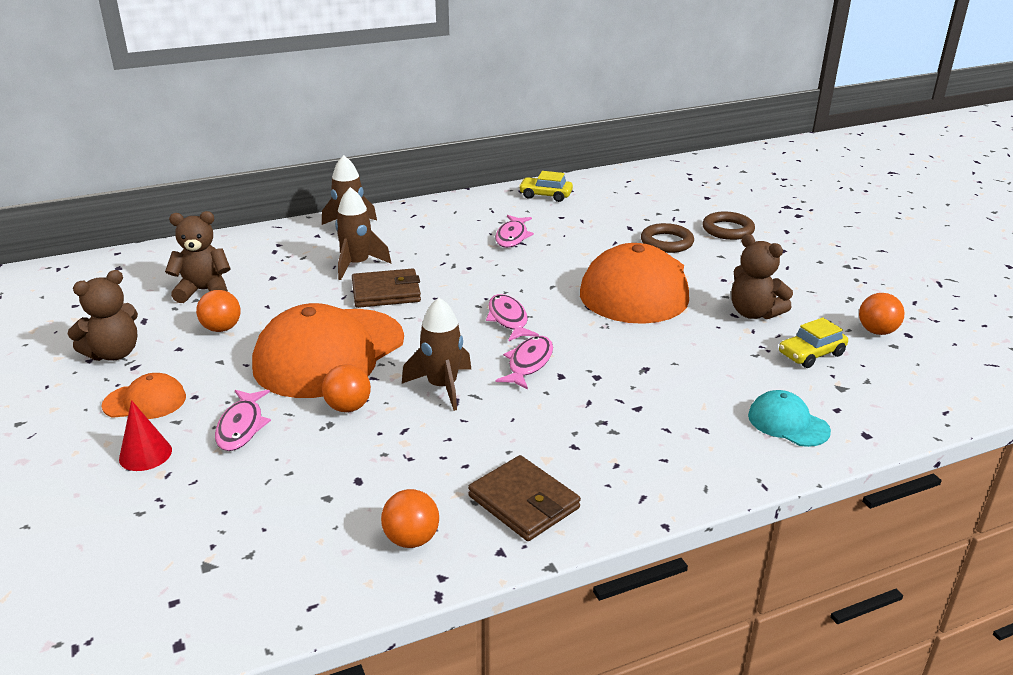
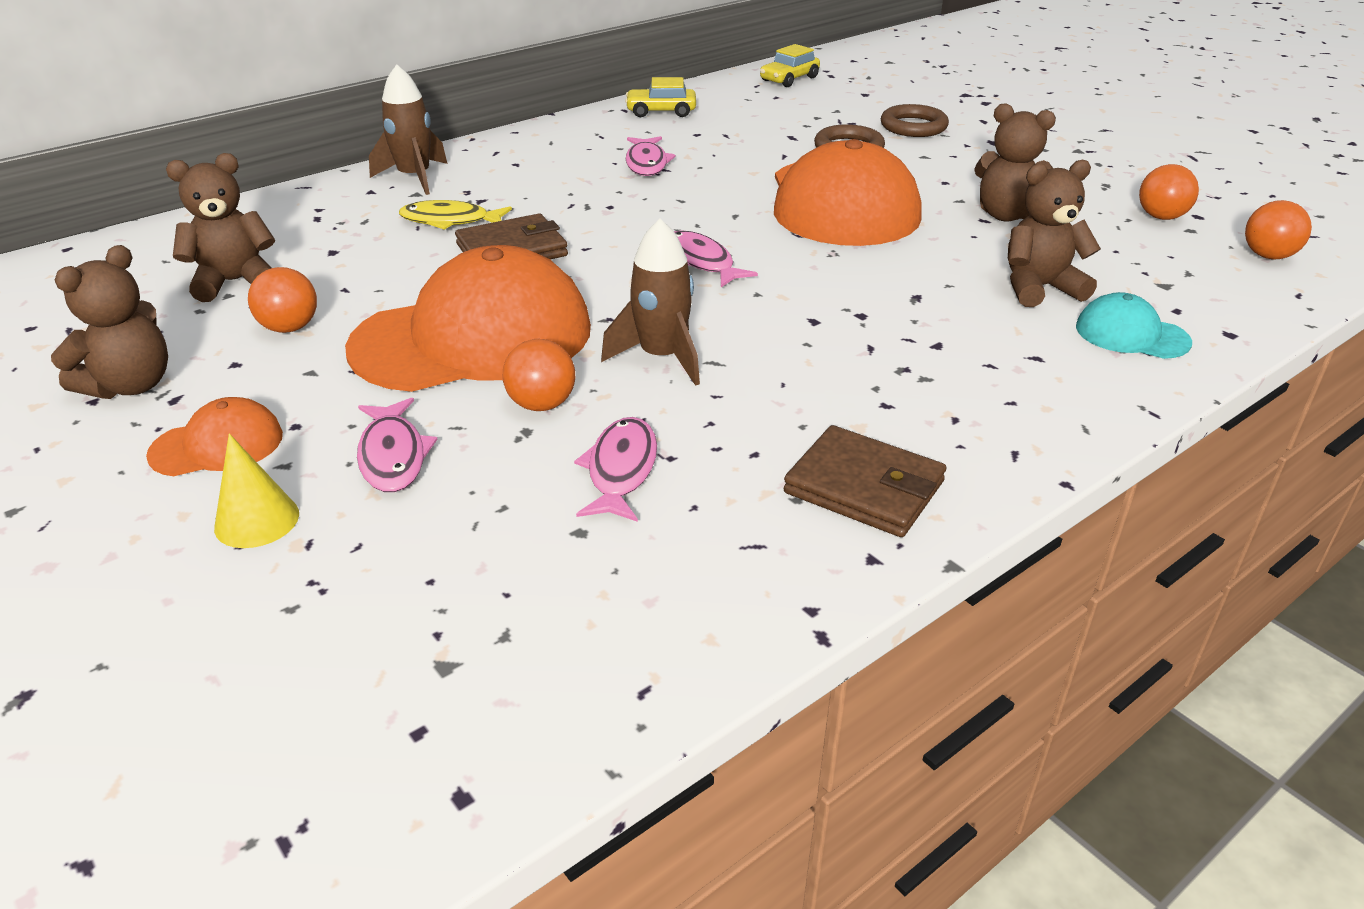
camera: 15 degrees left, 5 degrees up
(145, 454) = (257, 520): red cone -> yellow cone
(329, 353) = (473, 338): orange cap -> orange cap turned 135 degrees counterclockwise
(357, 265) = (450, 221): brown rocket -> yellow fish
(411, 539) = (737, 566): orange ball -> orange ball (1268, 256)
(528, 363) = (762, 311): pink fish -> pink fish (621, 470)
(741, 376) = (1039, 288): none -> brown teddy bear
(811, 354) = (1104, 252): yellow car -> yellow car (789, 79)

